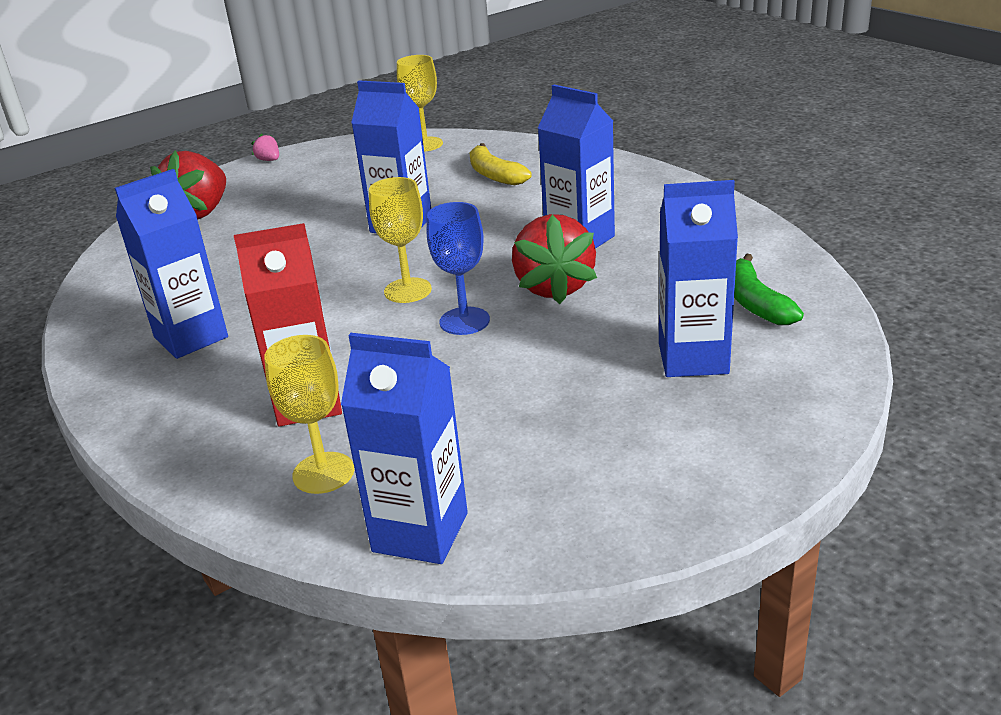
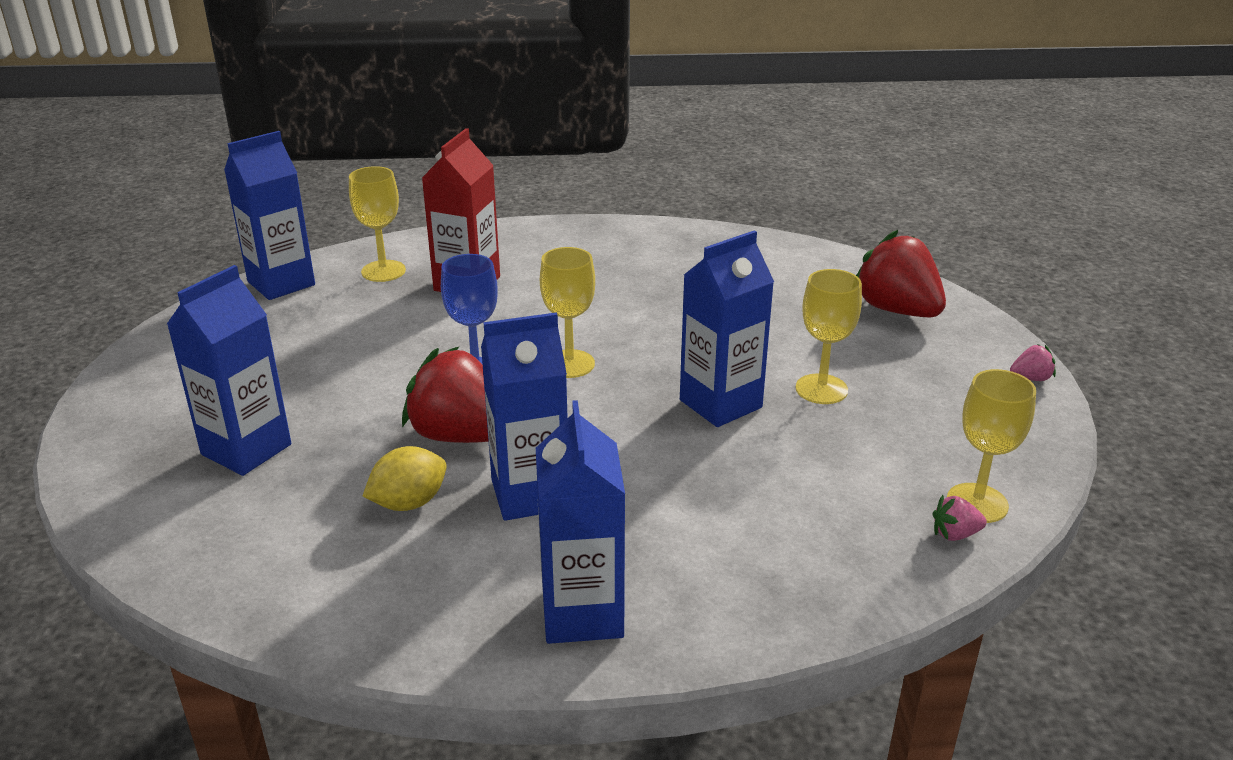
camera: 120 degrees right, 0 degrees up
(191, 337) = (628, 264): blue carton -> blue carton (582, 613)
(346, 204) = (821, 389): none -> yellow goblet
(459, 142) = (955, 534): none -> pink strawberry
(495, 175) = (792, 515): yellow banana -> none
(645, 269) = (409, 503): none -> yellow lemon
(755, 303) = (251, 532): green banana -> none

